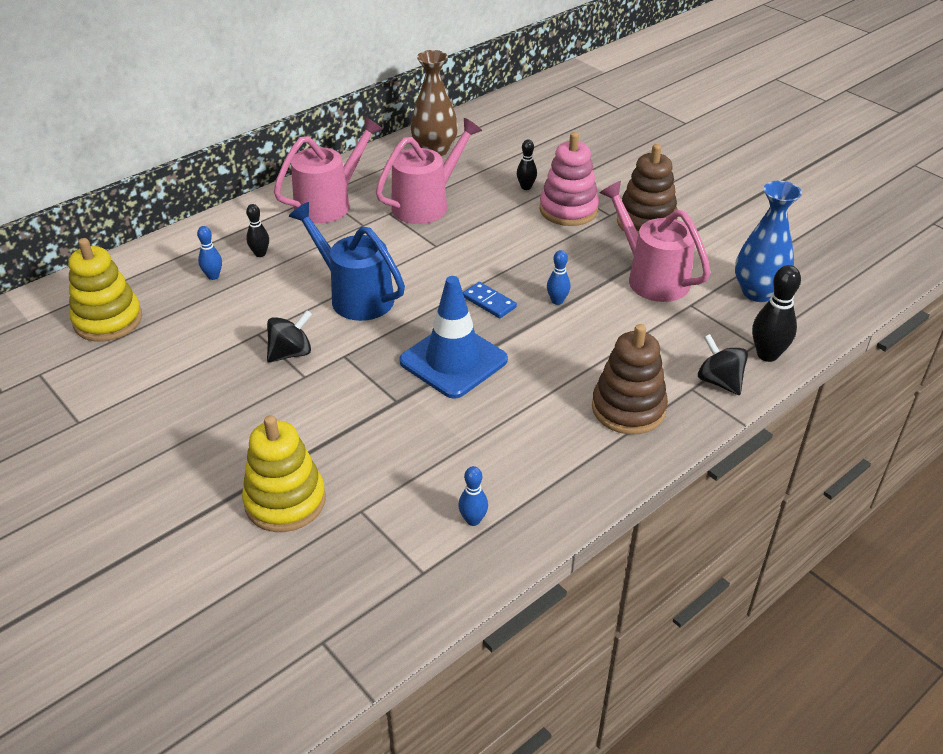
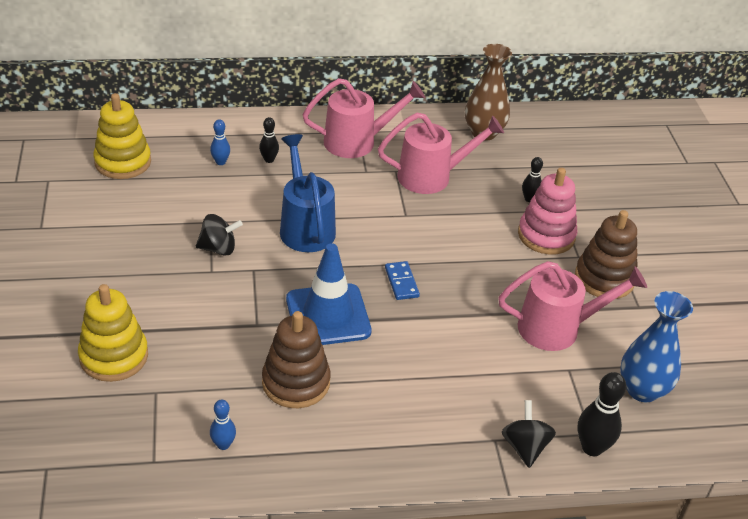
camera: 30 degrees right, 0 degrees up
(557, 301) = (457, 309): blue bowling pin -> none
(628, 408) = (425, 427): brown stacking toy -> brown stacking toy (296, 382)
(651, 277) = (558, 328): pink watering can -> pink watering can turned 90 degrees clockwise

